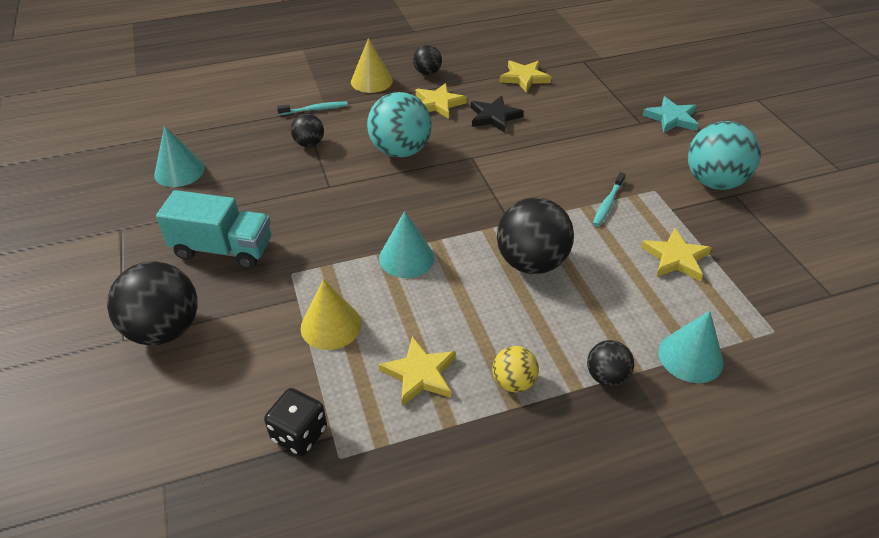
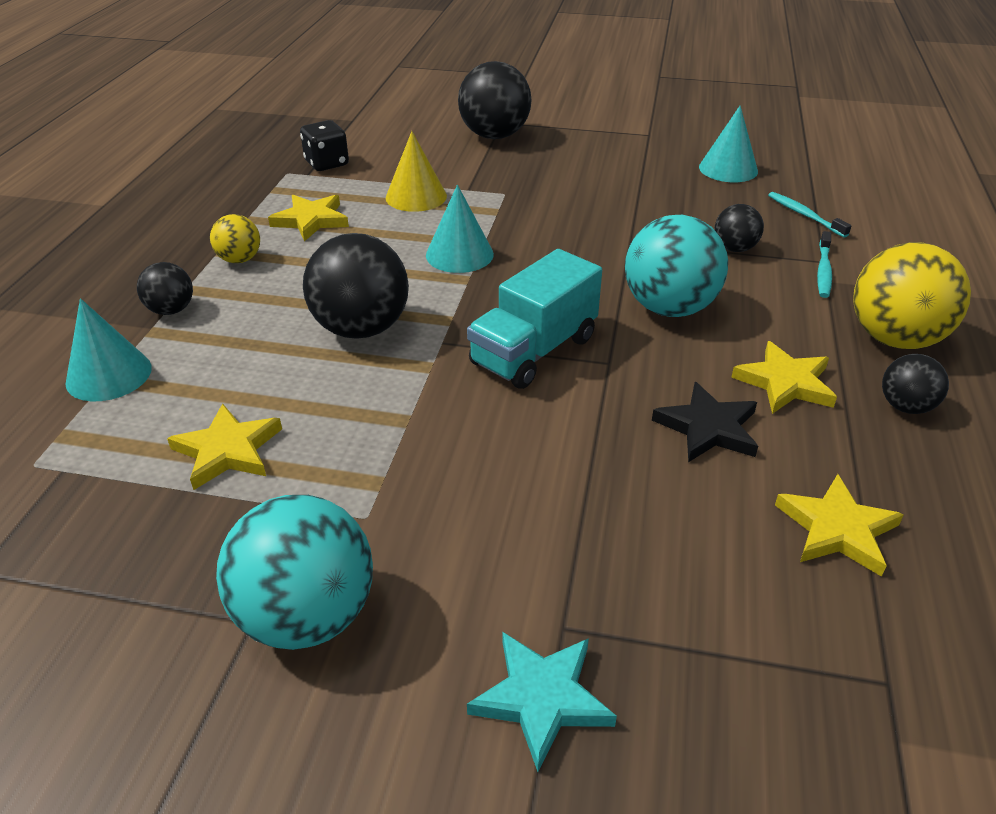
camera: 120 degrees right, 5 degrees down
(223, 249) = (573, 170): turquoise truck -> turquoise truck (534, 351)
(371, 81) = (894, 339): yellow cone -> yellow ball
(608, 203) = (390, 445): turquoise toothbrush -> turquoise toothbrush (804, 215)

